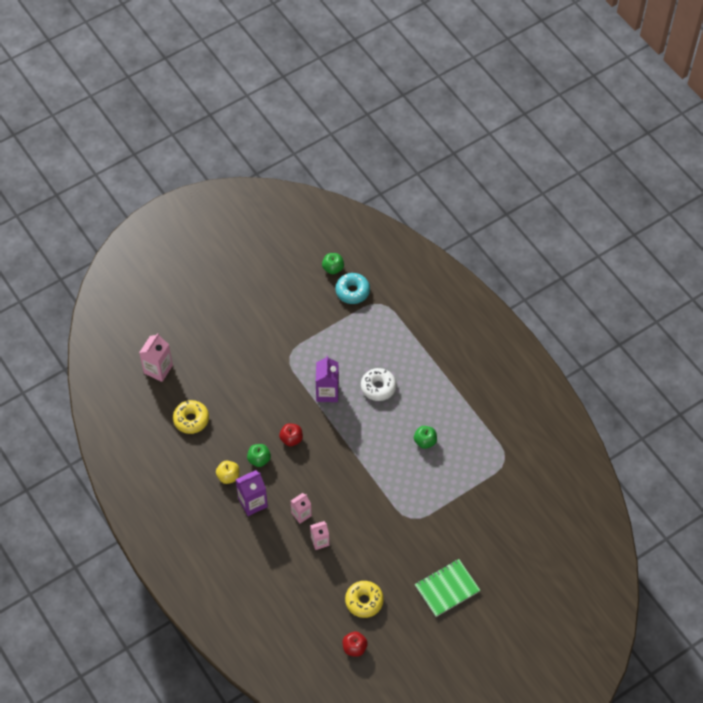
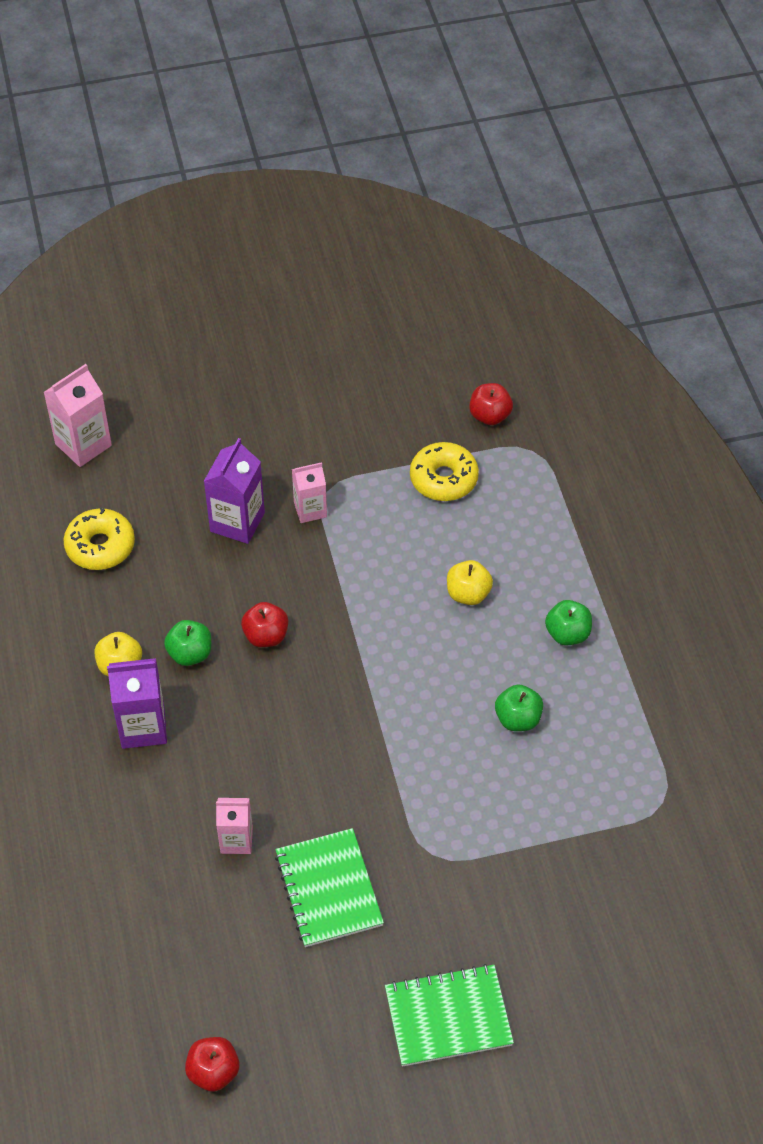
camera: 20 degrees right, 5 degrees down
(301, 514) = (223, 778): pink carton -> pink carton (310, 510)
(327, 392) = (369, 574): purple carton -> purple carton (237, 522)
(333, 268) = (470, 368): green apple -> green apple (567, 634)
(352, 291) = (490, 416): turquoise donut -> red apple
(364, 601) = (272, 985): yellow donut -> yellow donut (443, 479)
(371, 550) = (329, 889): none -> green notebook
(378, 387) = (468, 594): white donut -> yellow apple

